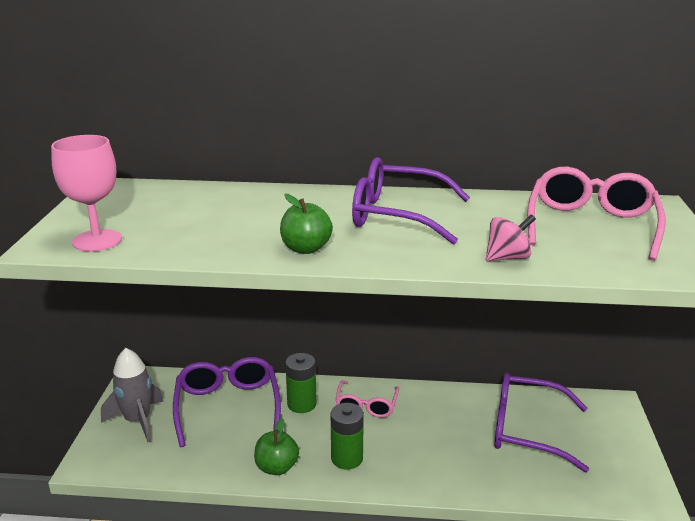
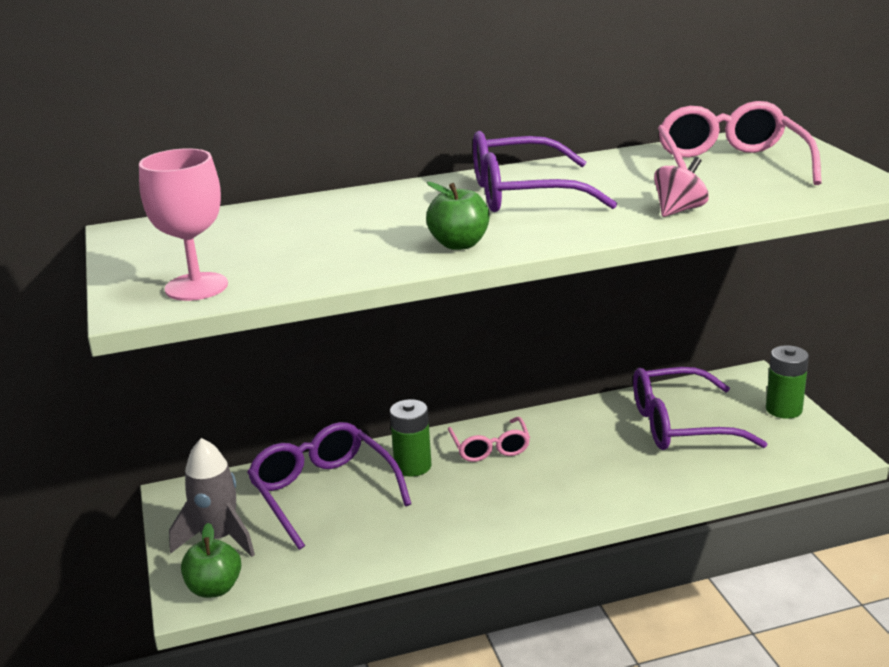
camera: 20 degrees left, 0 degrees up
(276, 467) = (433, 537): green apple -> green apple (214, 588)
(347, 458) = (507, 505): green battery -> green battery (783, 409)

